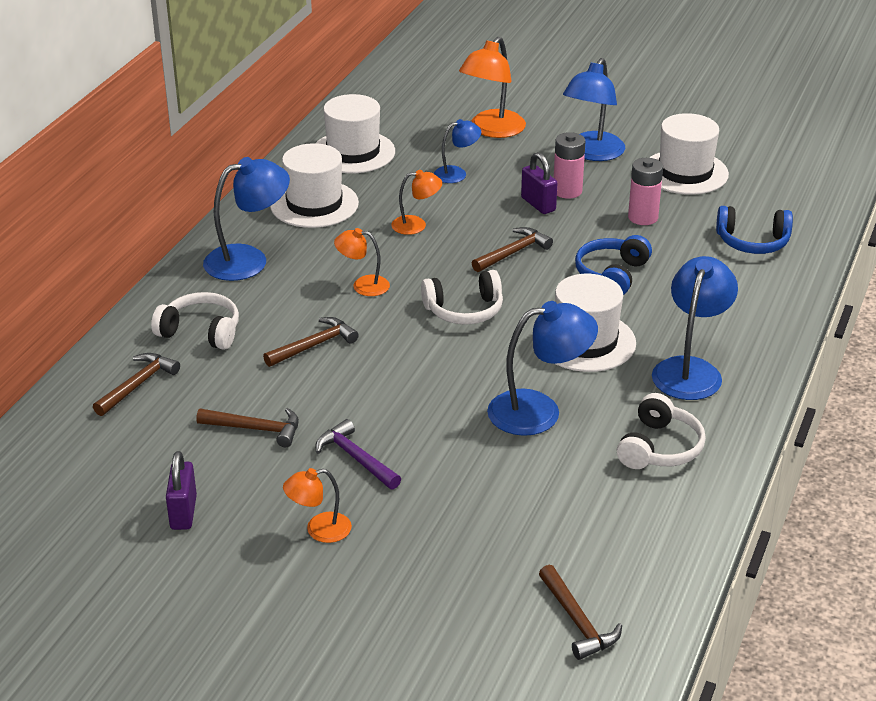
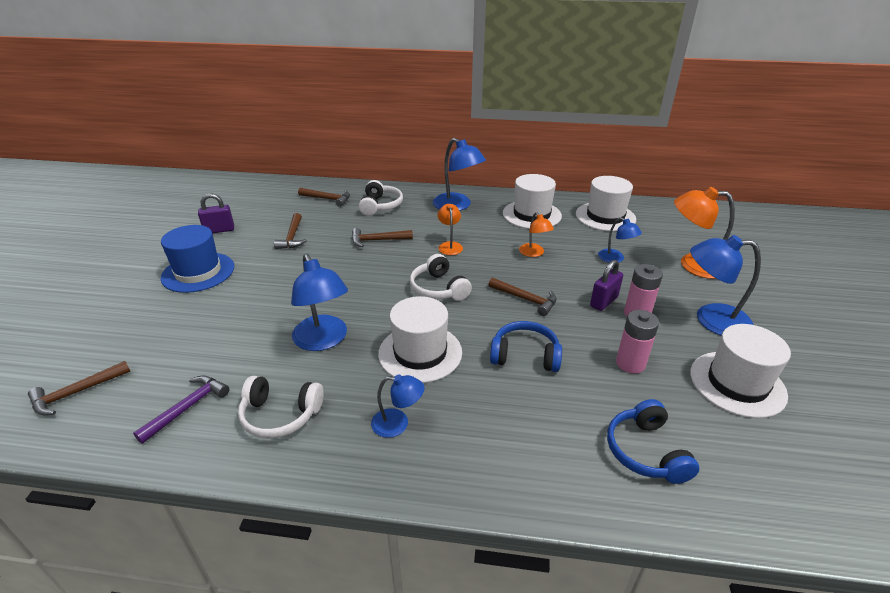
camera: 75 degrees right, 0 degrees up
(314, 345) = (378, 240): brown hammer -> brown hammer turned 135 degrees clockwise
(319, 530) = (198, 272): orange lamp -> blue hat
(356, 458) = (265, 273): purple hammer -> purple hammer (187, 408)
(690, 370) = (398, 424): blue lamp -> blue lamp, size x0.57

